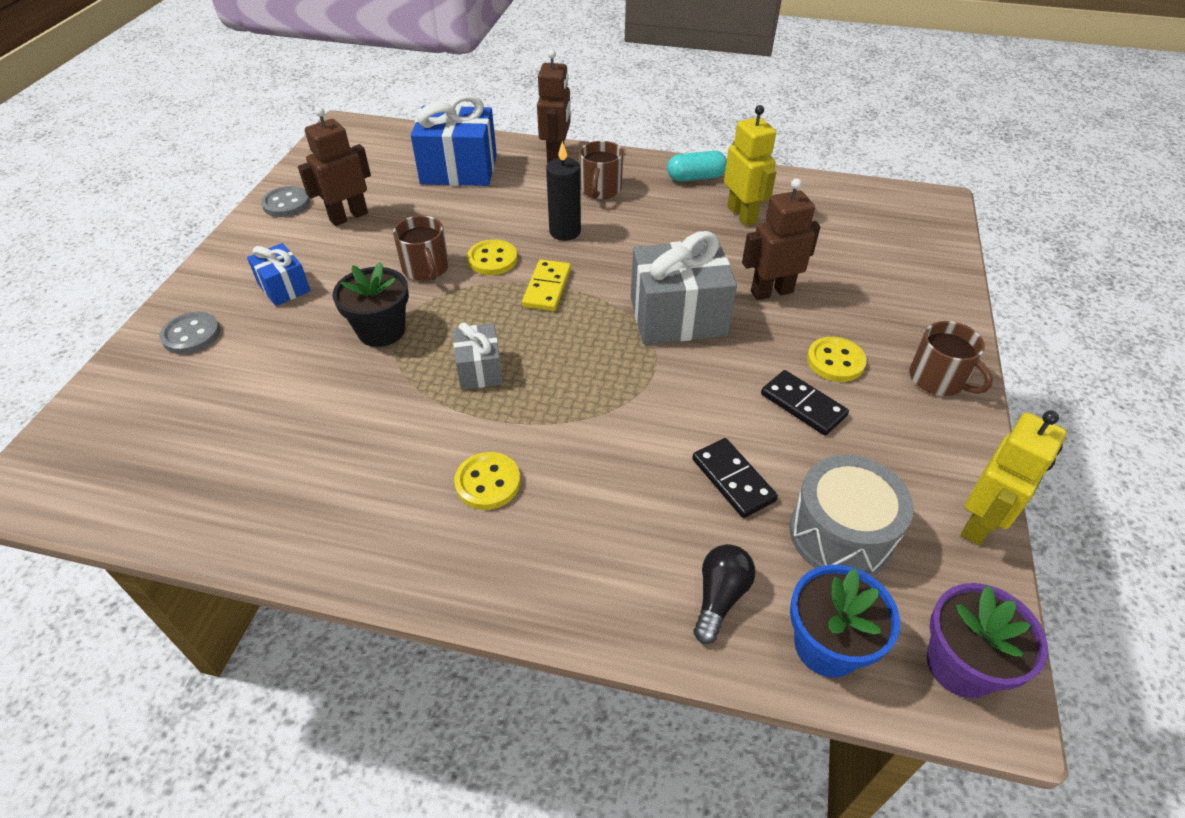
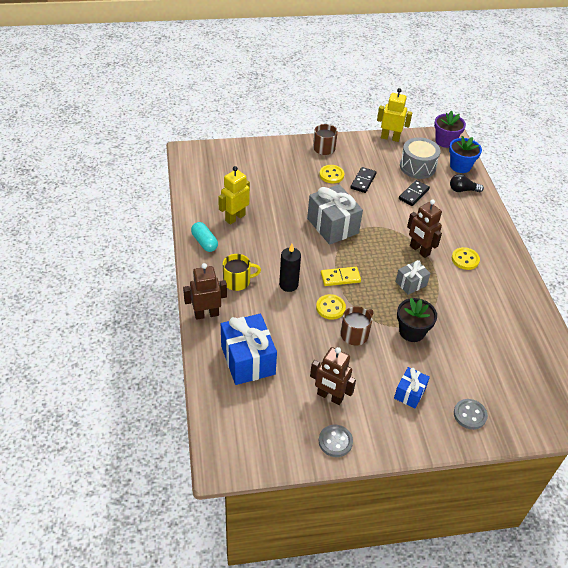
camera: 115 degrees left, 0 degrees up
(600, 189) = (237, 281): brown mug -> yellow mug
(771, 292) = (296, 198): brown robot -> brown robot (419, 250)

